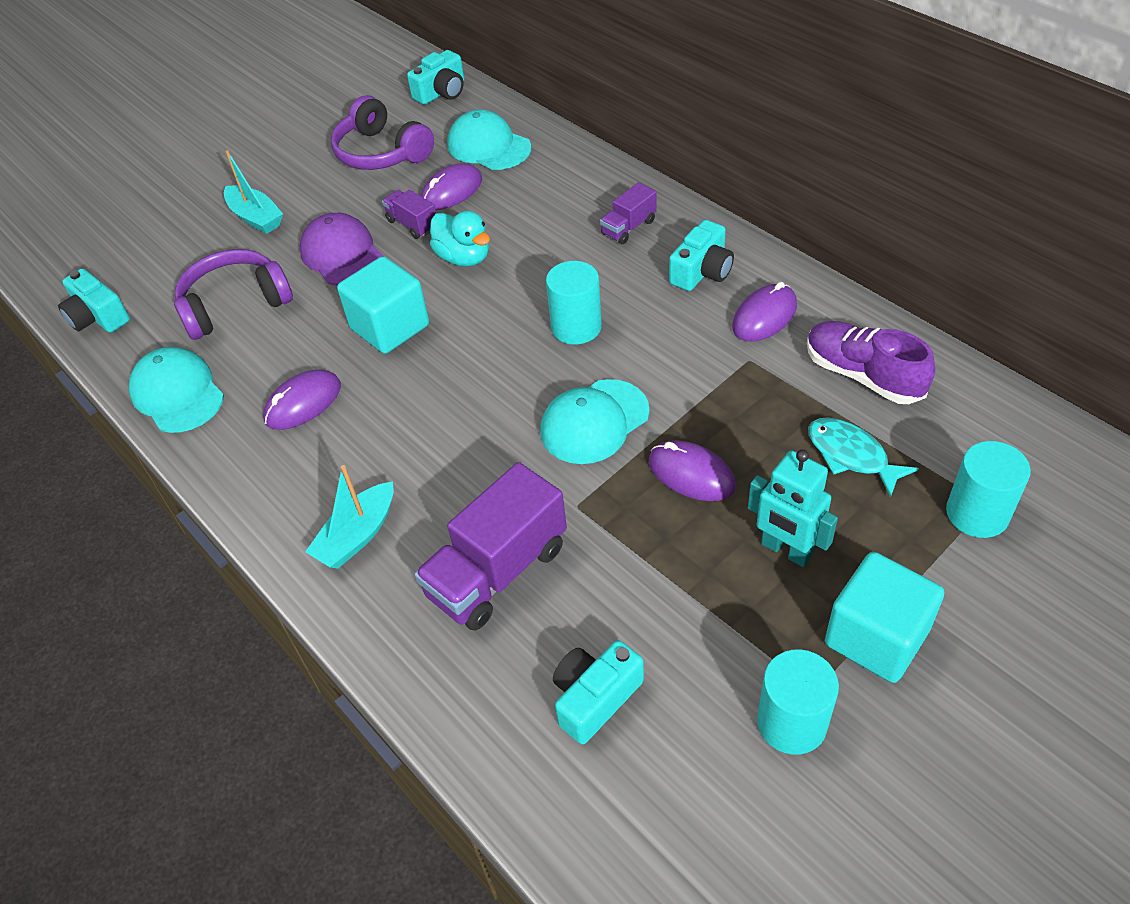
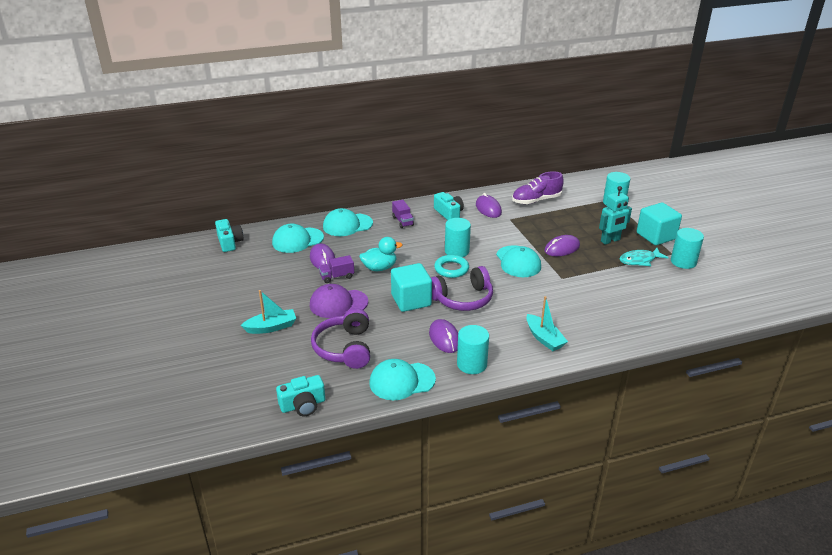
camera: 70 degrees left, 15 degrees down
(246, 460) = (472, 364): none -> turquoise cylinder
(381, 152) = (261, 273): purple headphones -> purple headphones (463, 299)
(497, 571) = (586, 305): purple truck -> none
(512, 341) = (451, 269): none -> turquoise ring
(569, 174) = (347, 225): none -> turquoise cap
(595, 698) = (657, 298): turquoise camera -> none
(851, 455) = (574, 215): turquoise fish -> turquoise fish (639, 260)

